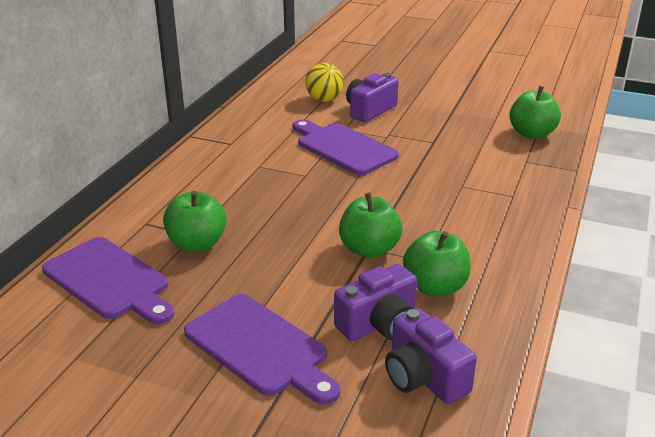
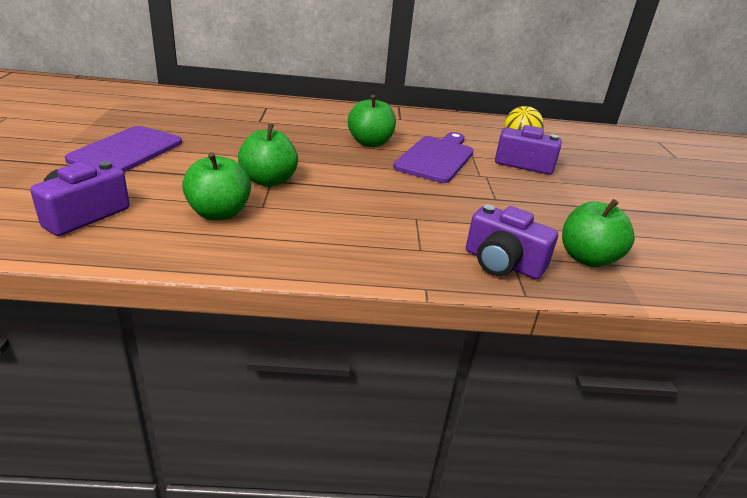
camera: 65 degrees right, 0 degrees up
(109, 281) = (193, 106): purple cutting board -> none
(197, 244) = (246, 123): green apple -> green apple (370, 143)
(379, 324) = (157, 192): purple camera -> purple camera (502, 263)

